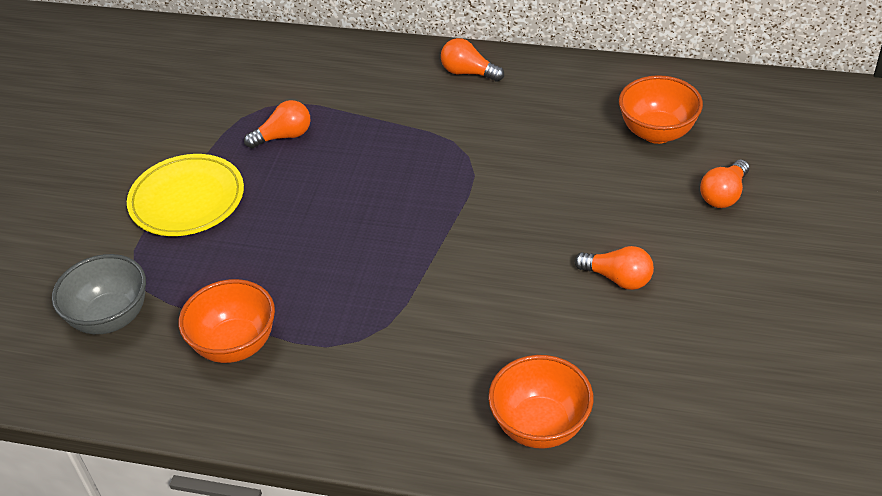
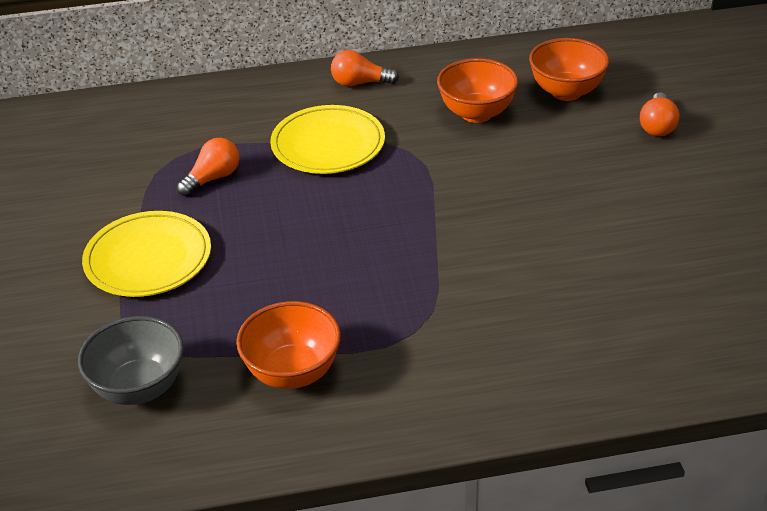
camera: 25 degrees left, 5 degrees down
(401, 129) = (328, 145): none -> yellow plate
(540, 426) = (634, 351): orange bowl -> orange bowl (476, 113)
(618, 278) = (615, 214): orange light bulb -> none

